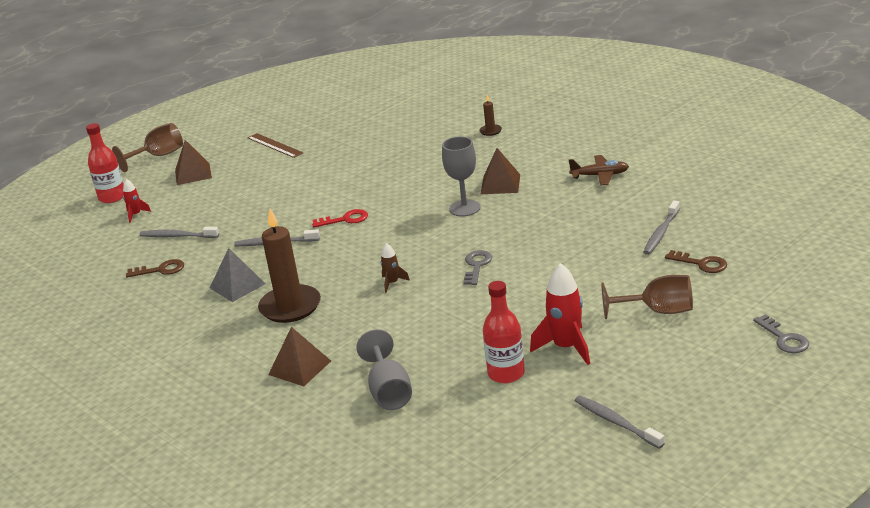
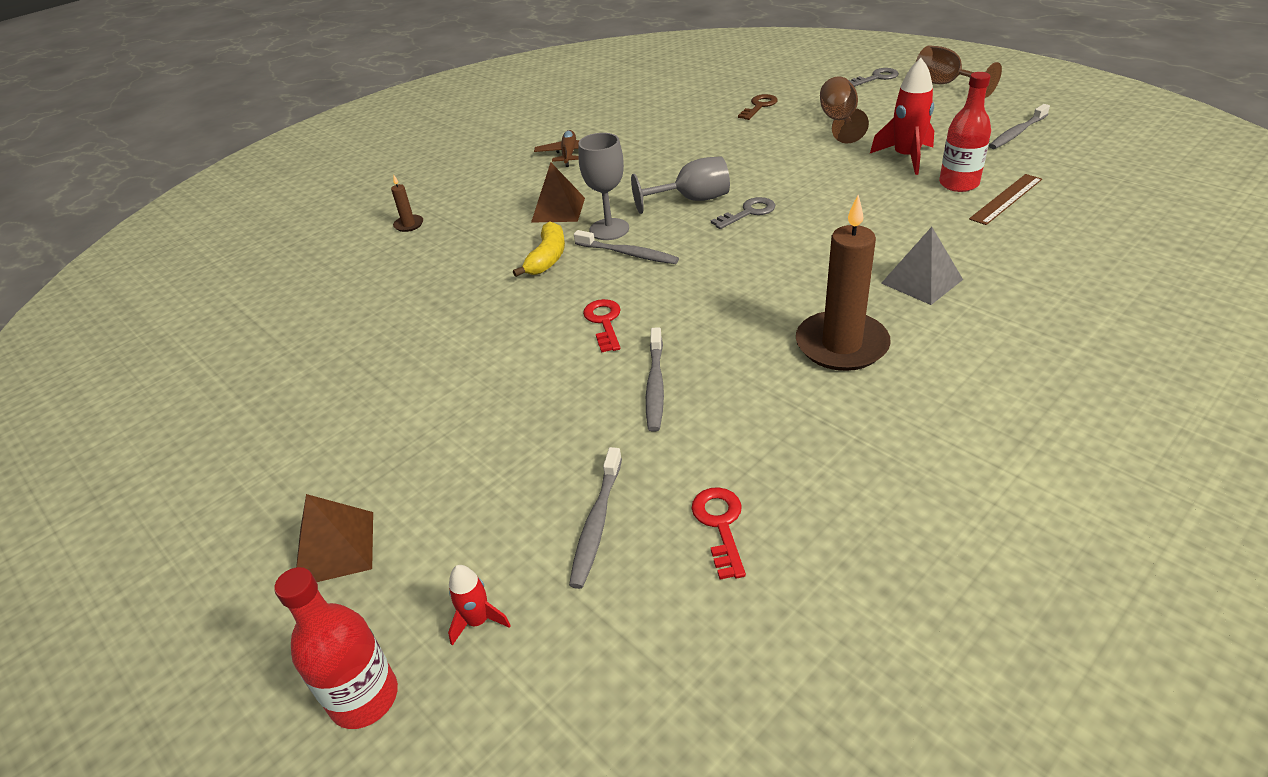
camera: 90 degrees left, 10 degrees up
(158, 156) = (198, 637): brown goblet -> brown goblet (945, 84)
(160, 270) = (720, 525): brown key -> red key
(237, 286) = (782, 409): grey pyramid -> grey pyramid (922, 281)
(275, 145) = (293, 436): brown ruler -> brown ruler (1006, 199)
(299, 367) = (986, 318): brown pyramid -> none
(389, 391) = (1014, 247): grey goblet -> grey goblet (692, 200)
(392, 283) = (782, 266): brown rocket -> none
(430, 189) = (547, 258): none -> yellow banana
(477, 266) = (748, 213): grey key -> grey key turned 135 degrees clockwise
(661, 233) = (700, 123): grey toothbrush -> grey toothbrush (628, 254)

